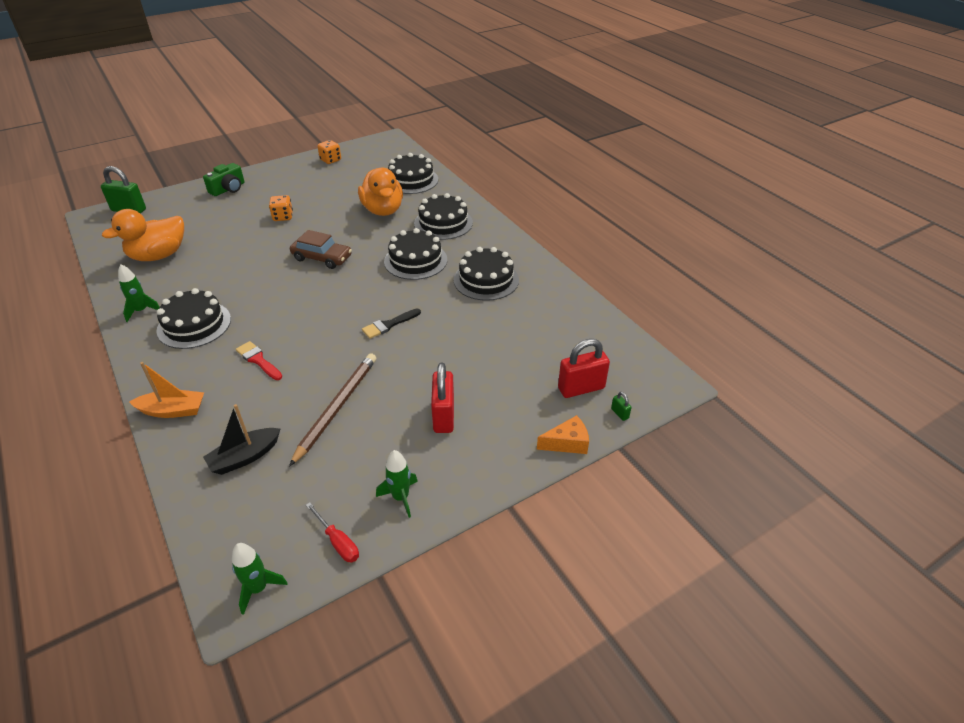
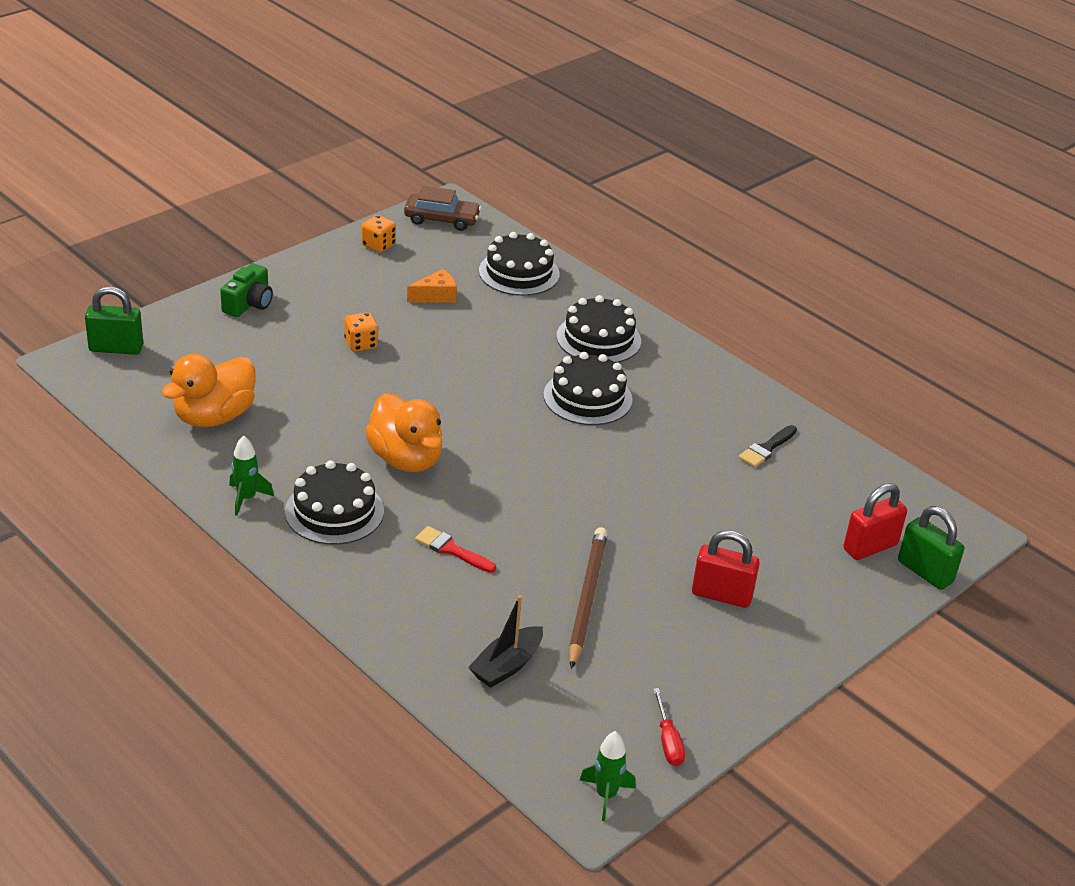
camera: 15 degrees left, 5 degrees down
(173, 410) = (380, 622): orange boat -> none
(322, 258) = (455, 403): brown car -> brown car (441, 219)
(338, 542) = (668, 741): red screwdriver -> red screwdriver turned 45 degrees clockwise
(383, 210) = (502, 324): orange duck -> orange duck (406, 459)
(389, 325) = (597, 489): black brush -> black brush (766, 448)
(401, 497) = (715, 689): green rocket -> none
(443, 416) = (721, 595): red padlock -> red padlock turned 60 degrees counterclockwise
(486, 280) = (695, 418): black cake -> none
(567, 443) = (877, 611): orange cheese -> orange cheese (436, 296)
(619, 413) = (925, 572): green padlock -> green padlock, size x2.33

